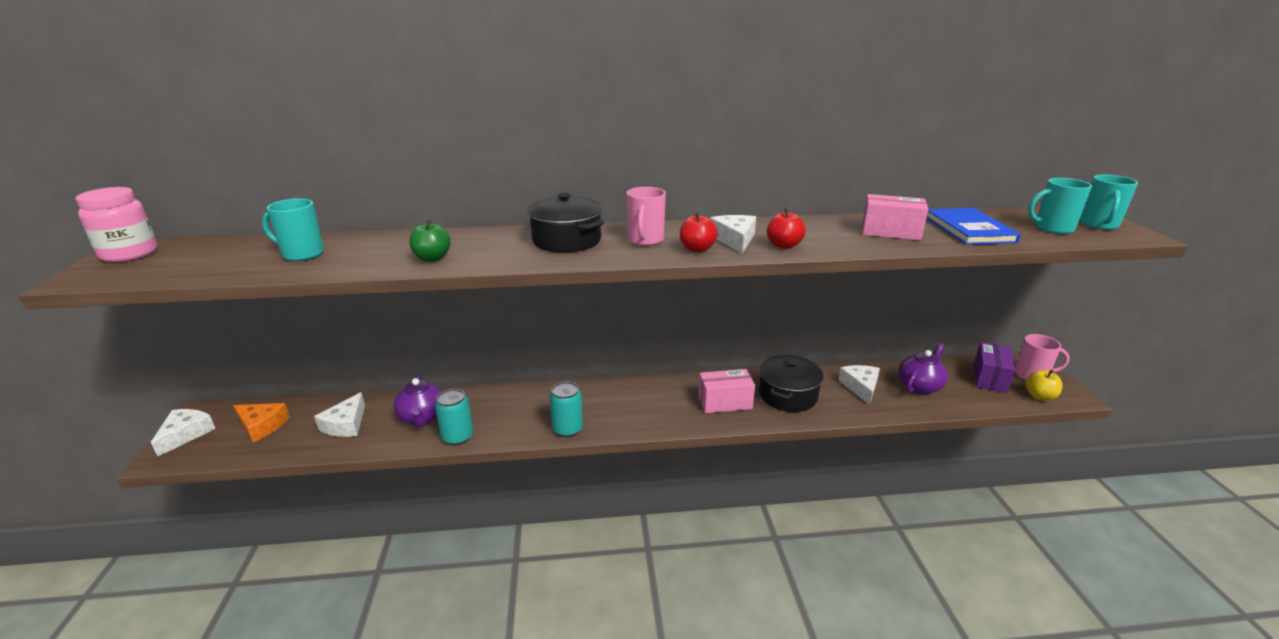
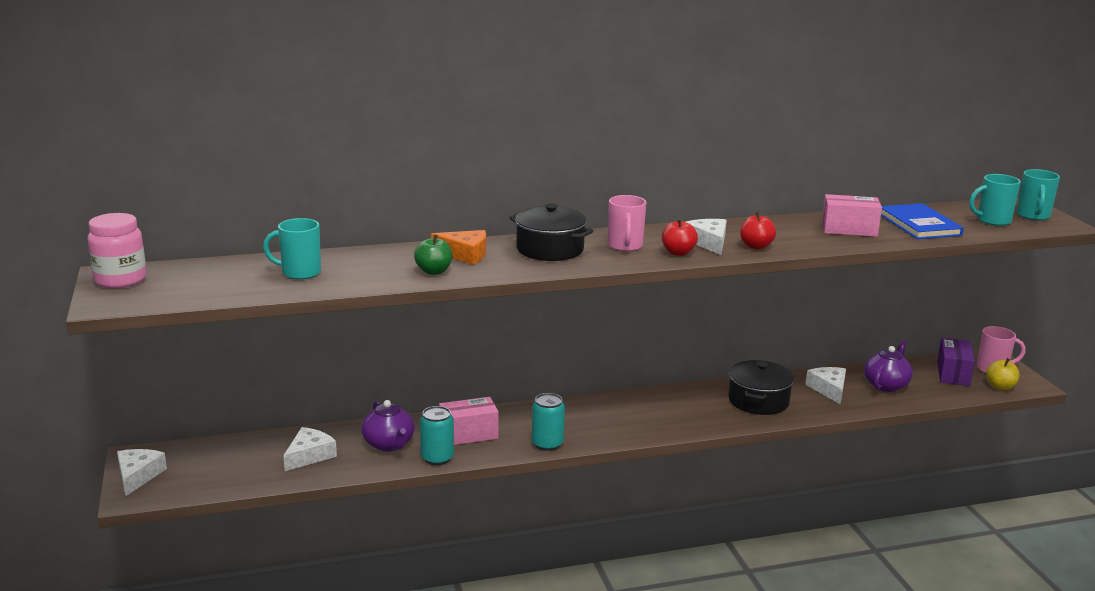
camera: 10 degrees left, 5 degrees down
(262, 426) = (217, 463): orange cheese -> orange cheese (465, 254)
(346, 424) = (309, 455): white cheese -> white cheese turned 150 degrees counterclockwise
(725, 402) = (697, 411): pink box -> pink box (468, 434)

